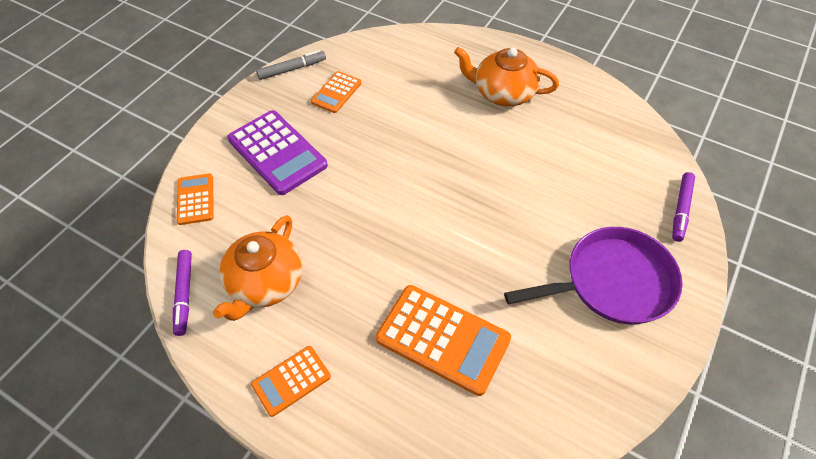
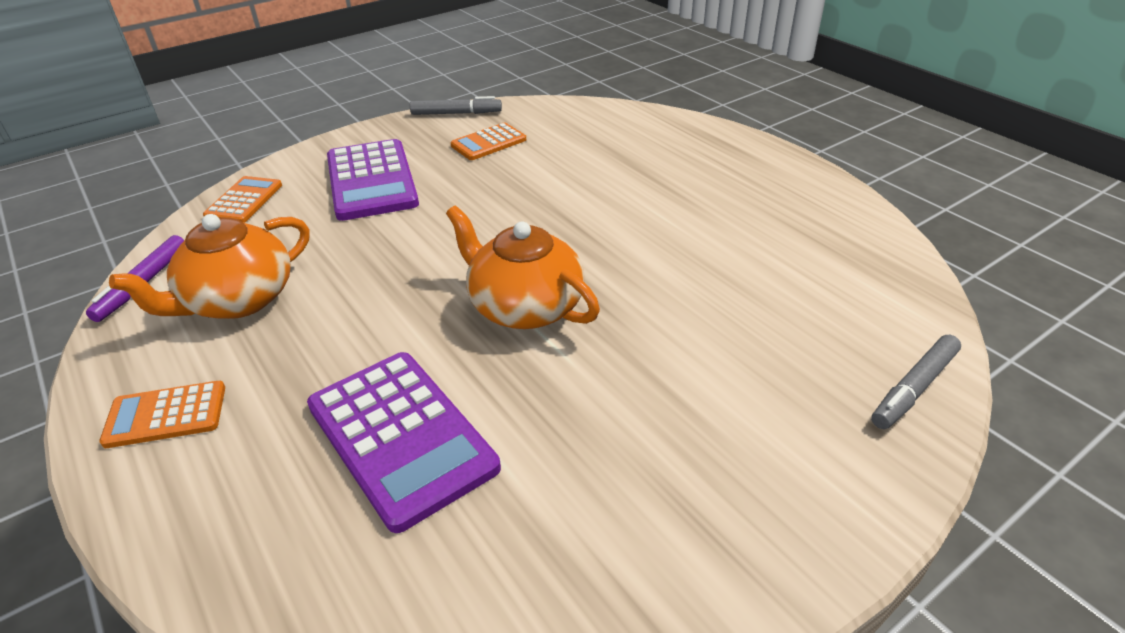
camera: 25 degrees right, 15 degrees down
(443, 339) = (401, 436): orange calculator -> purple calculator
(503, 93) = (706, 186): orange teapot -> orange teapot (524, 306)
(612, 282) = (725, 451): purple pan -> none
(681, 210) = (914, 388): purple marker -> grey marker

